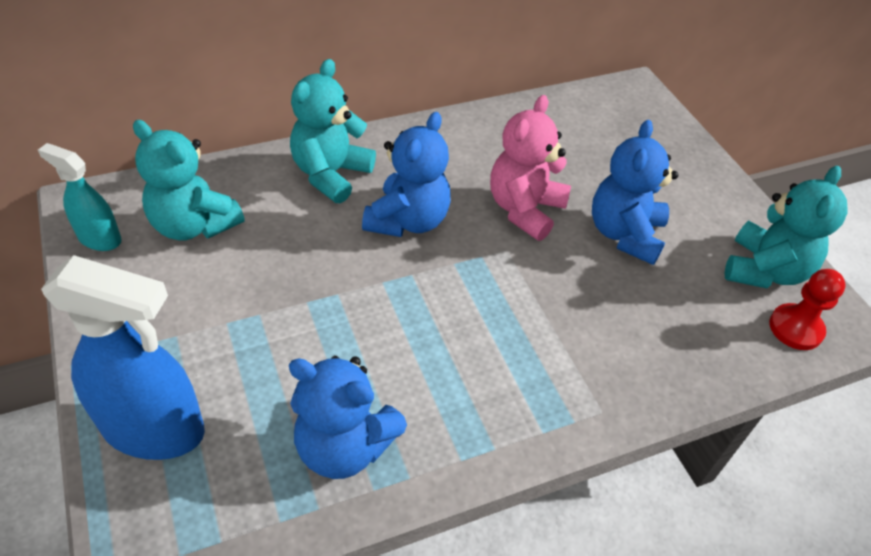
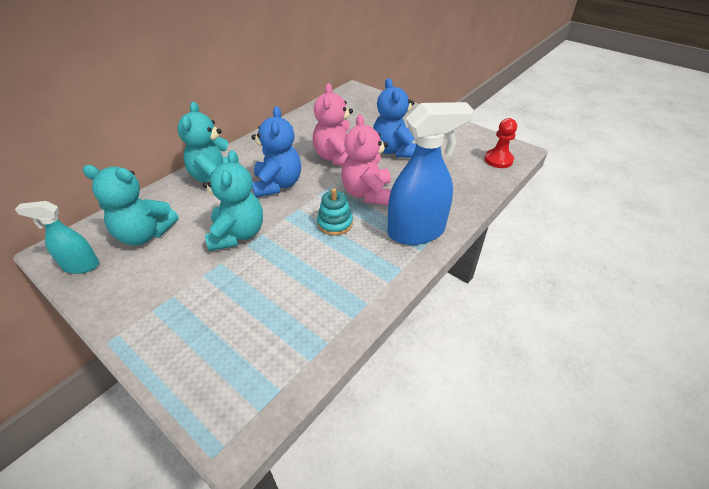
camera: 25 degrees left, 5 degrees down
(154, 429) = (193, 352): blue spray bottle -> blue spray bottle (416, 232)
(344, 446) = (320, 305): blue teddy bear -> none
(447, 325) = (335, 223): none -> turquoise stacking toy
(529, 294) = (367, 193): none -> pink teddy bear
(764, 270) = (468, 142): turquoise teddy bear -> turquoise teddy bear (237, 234)

